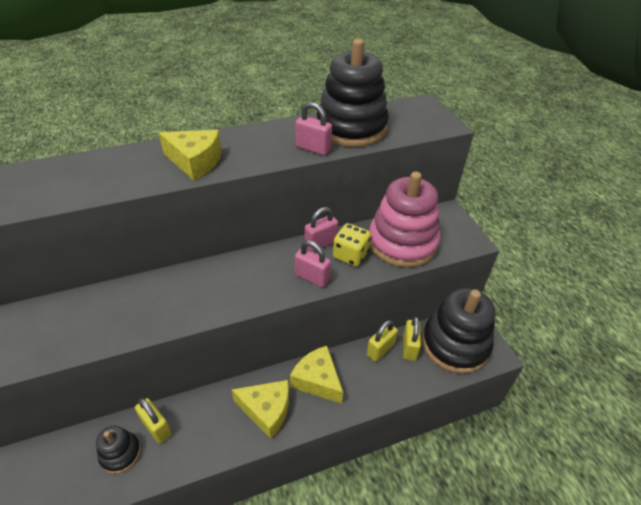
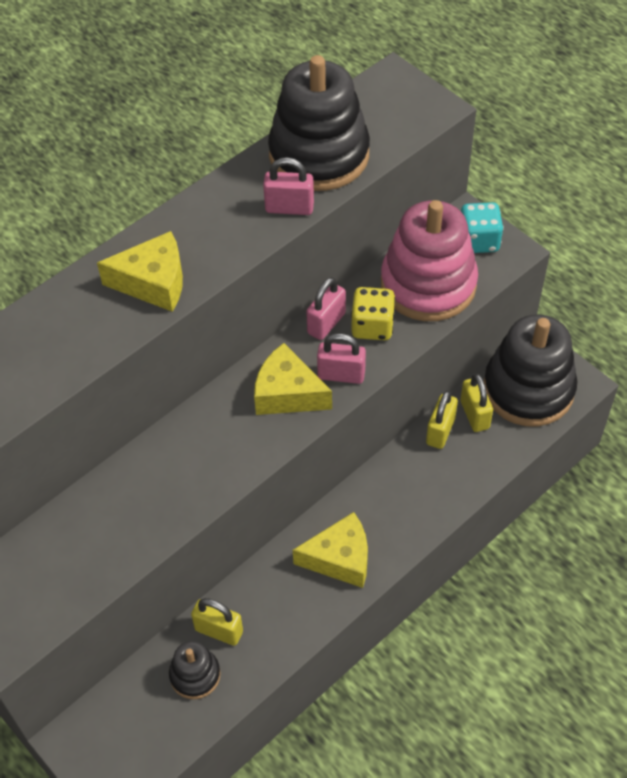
camera: 20 degrees left, 10 degrees up
(317, 380) = (382, 499): yellow cheese -> yellow cheese (287, 393)
(450, 228) = (478, 241): none -> turquoise dice

